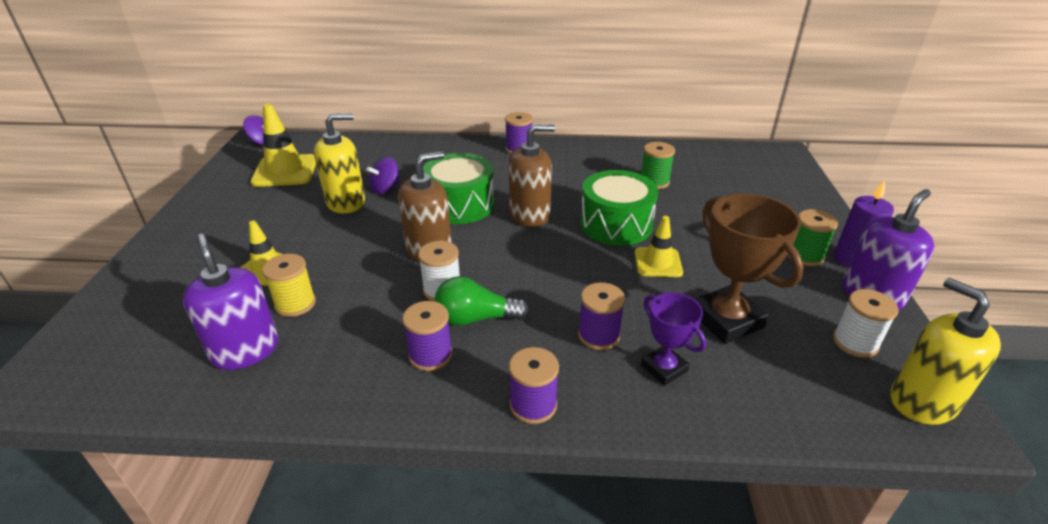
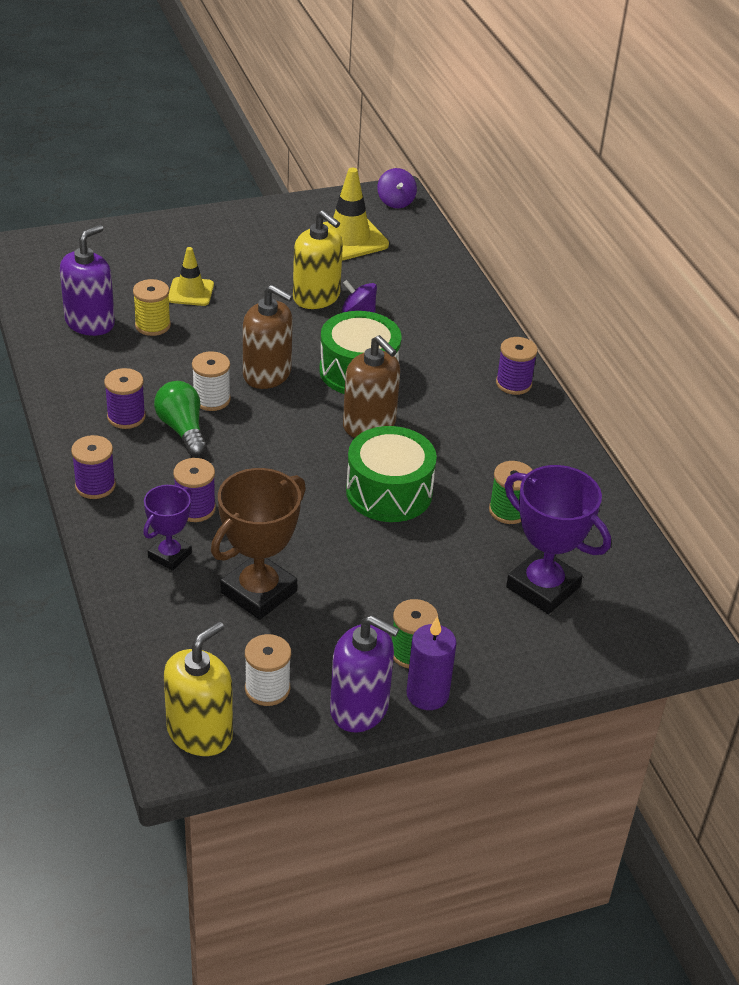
camera: 65 degrees right, 5 degrees up
(658, 263) = (331, 533): yellow traffic cone -> none
(737, 188) = (543, 587): none -> purple trophy

